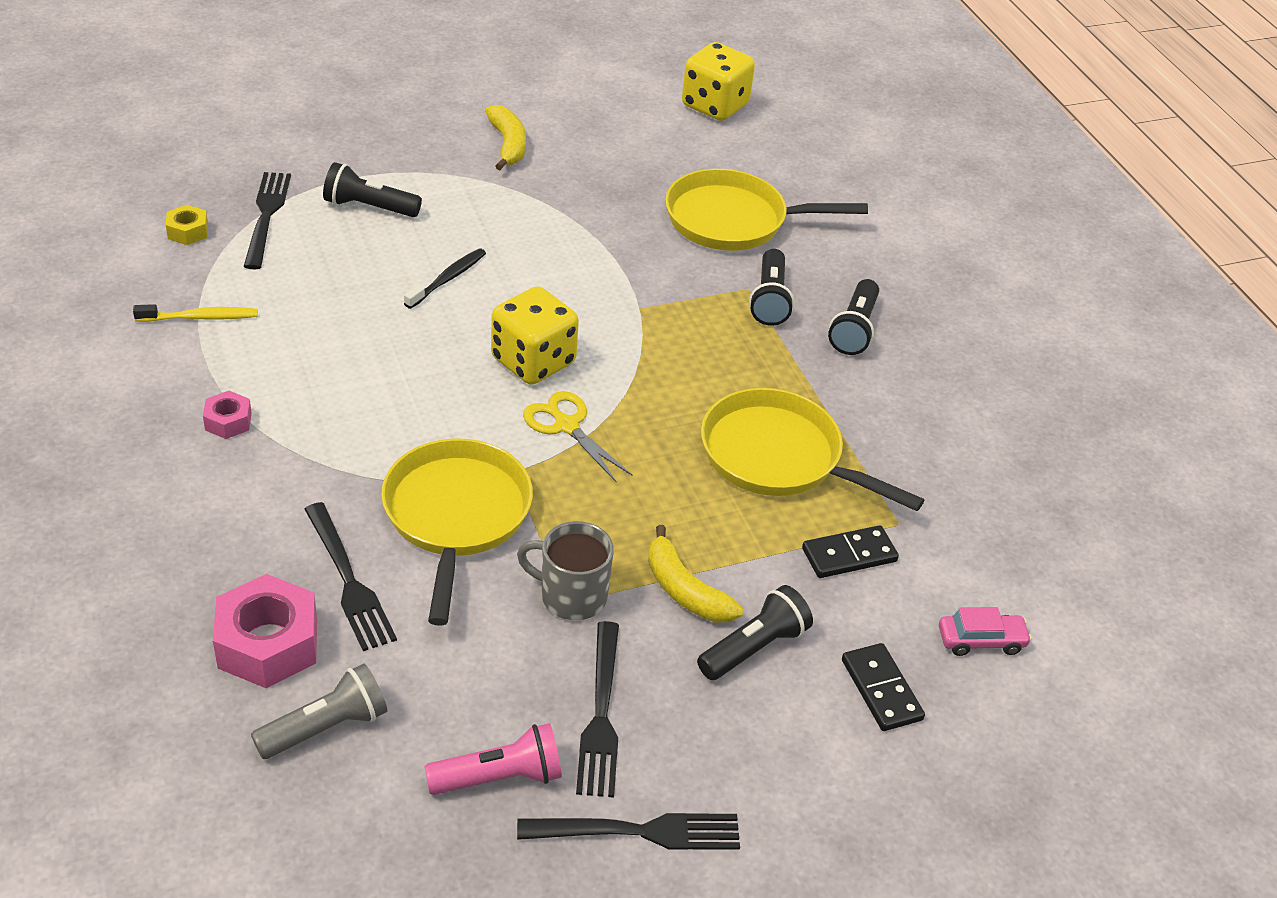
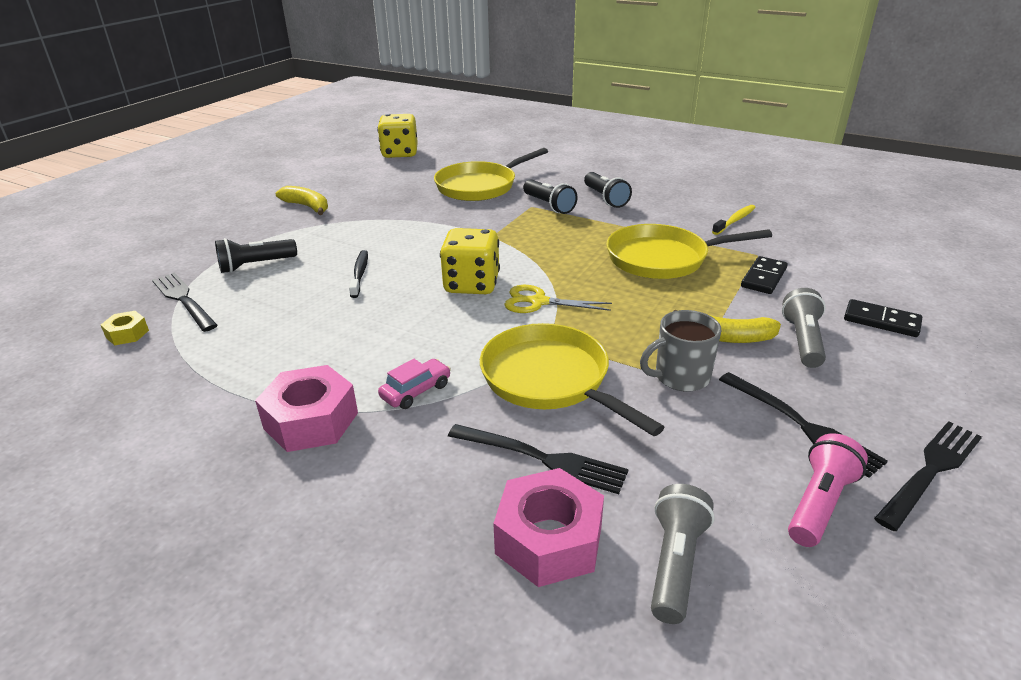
camera: 35 degrees left, 10 degrees down
(199, 317) = (202, 374): yellow toothbrush -> yellow toothbrush (734, 221)
(228, 421) = (311, 420): pink nut -> pink nut, size x1.95
(754, 648) = (802, 341): black flashlight -> grey flashlight
(981, 640) = (873, 277): pink car -> pink car (416, 391)

